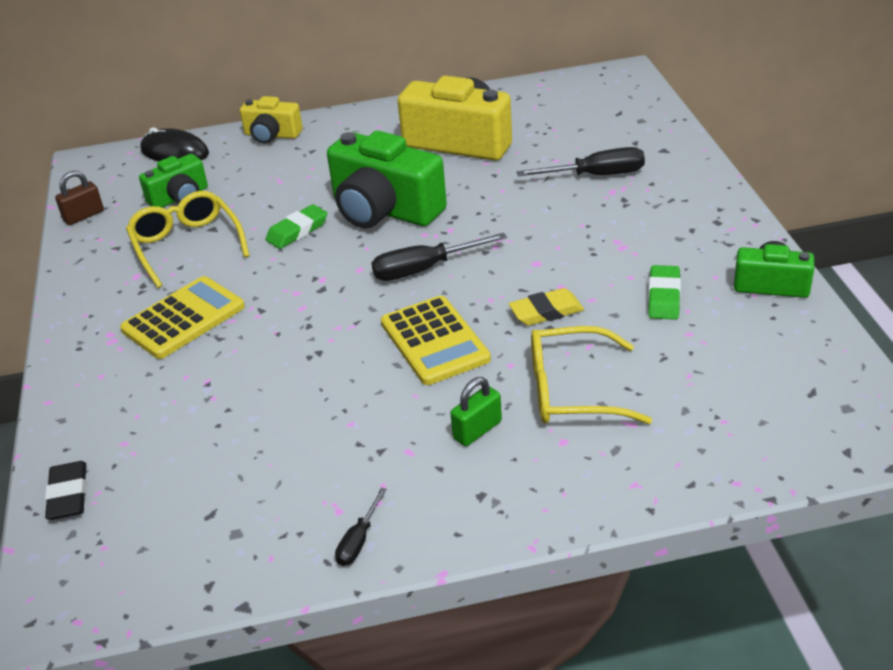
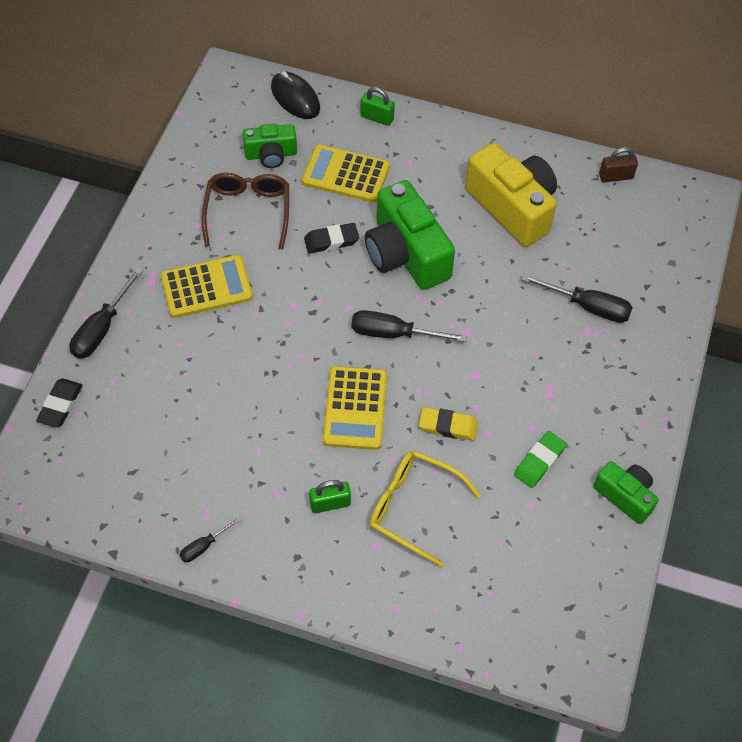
camera: 25 degrees right, 20 degrees up
(77, 404) = (102, 328): none -> black screwdriver
(84, 216) = (195, 137): brown padlock -> brown padlock (616, 176)
(187, 245) = (248, 212): yellow glasses -> brown glasses
(272, 135) = (377, 117): yellow camera -> green padlock
(272, 182) = (345, 174): none -> yellow calculator
(297, 231) = (331, 241): green eraser -> black eraser

